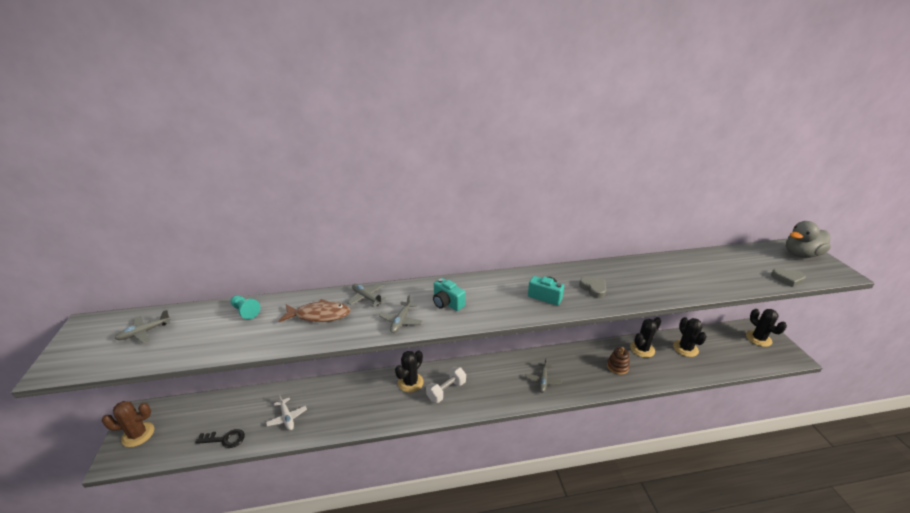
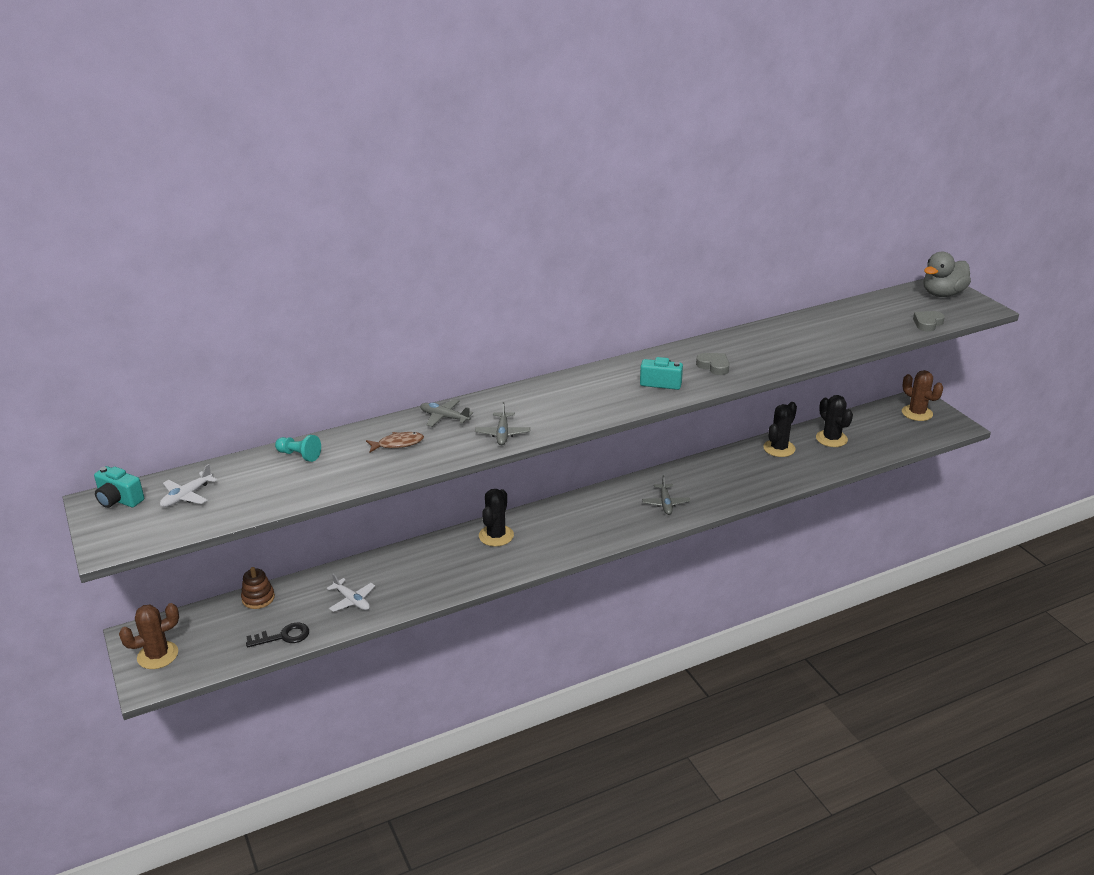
camera: 15 degrees left, 0 degrees up
(144, 332) = (186, 496): grey plane -> white plane
(319, 315) = (398, 444): brown fish -> brown fish, size x0.66
(446, 390) = (547, 535): white dumbbell -> none
(447, 303) = (547, 407): turquoise camera -> turquoise camera (119, 500)
(617, 366) = (753, 472): brown stacking toy -> brown stacking toy (258, 598)
(758, 338) = (917, 413): black cactus -> brown cactus
(787, 279) = (927, 323): grey heart -> grey heart turned 135 degrees clockwise

